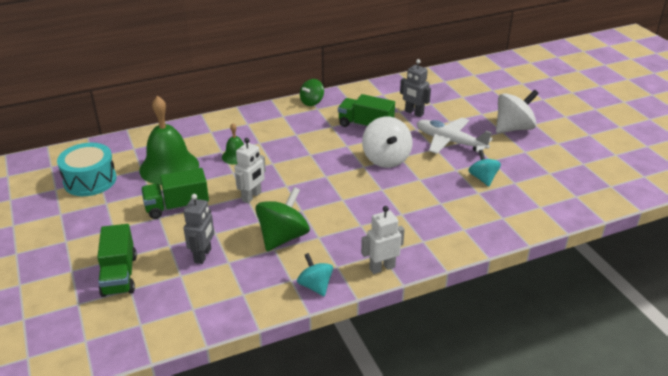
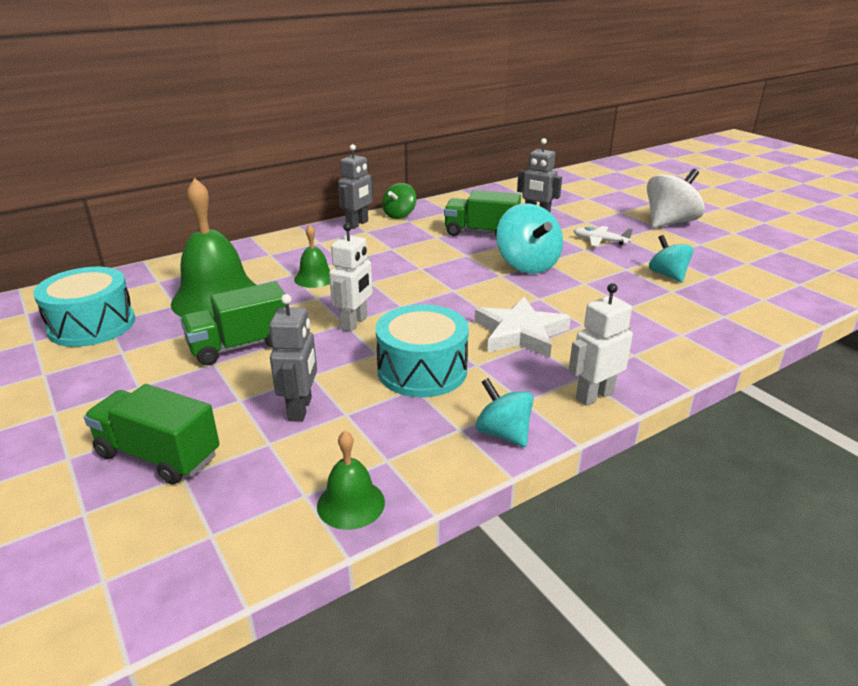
camera: 10 degrees left, 5 degrees down
(119, 275) = (158, 455): green truck -> green truck turned 135 degrees clockwise
(216, 317) = (351, 503): none -> green bell
(278, 109) = (357, 224): none -> grey robot
(283, 237) = (422, 370): green spinning top -> turquoise drum
(356, 216) = (520, 333): none -> white star
(386, 159) = (527, 265): white spinning top -> turquoise spinning top
(450, 142) = (600, 241): white plane -> white plane, size x0.54

